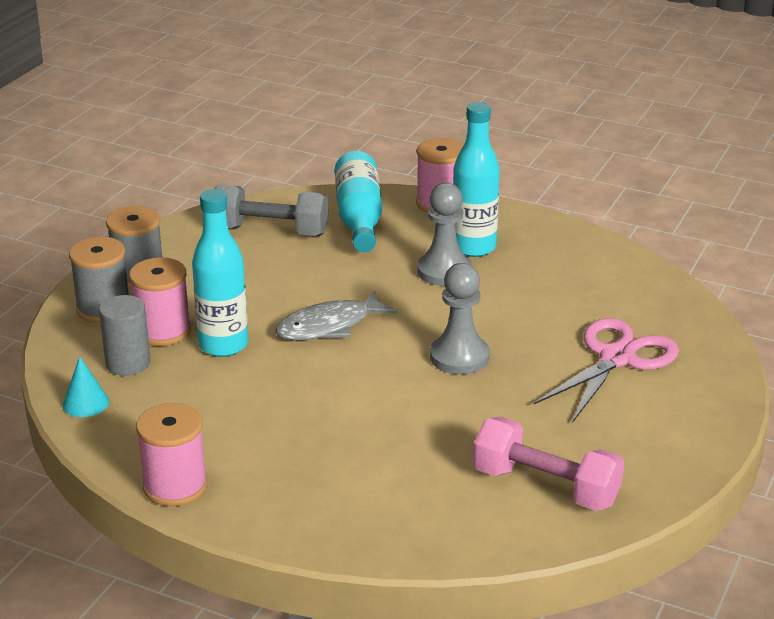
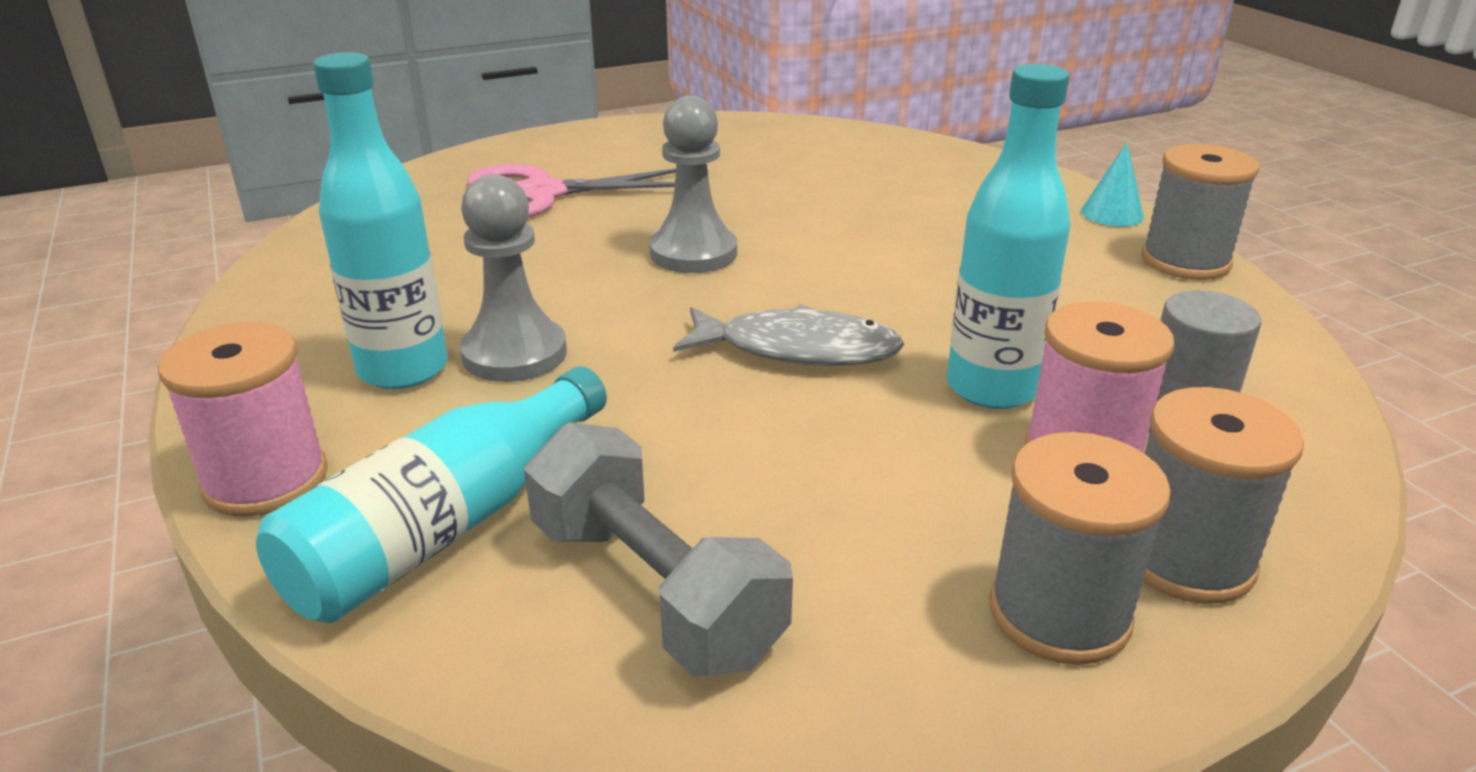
camera: 140 degrees left, 0 degrees up
(85, 403) = (1283, 392): turquoise cone -> turquoise cone (1112, 213)
(175, 486) = (1185, 261): pink spool -> grey spool
(545, 487) = (795, 149): pink dumbbell -> none

